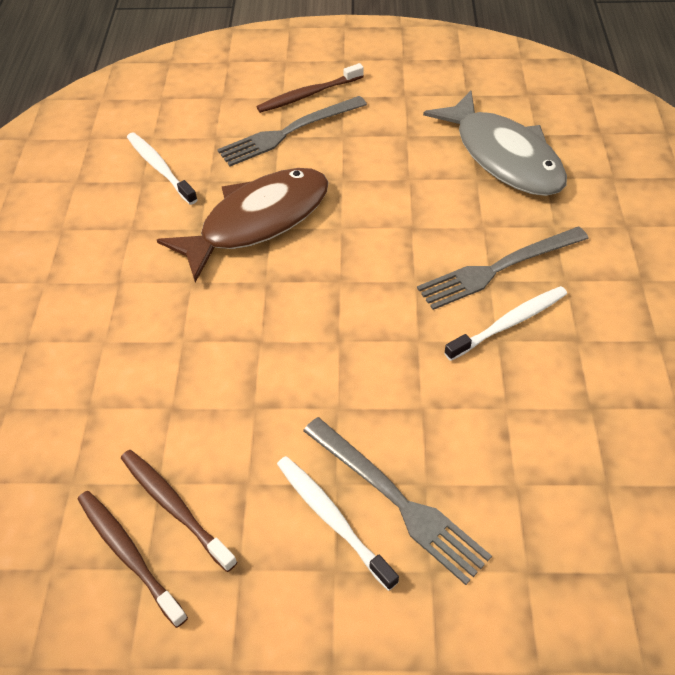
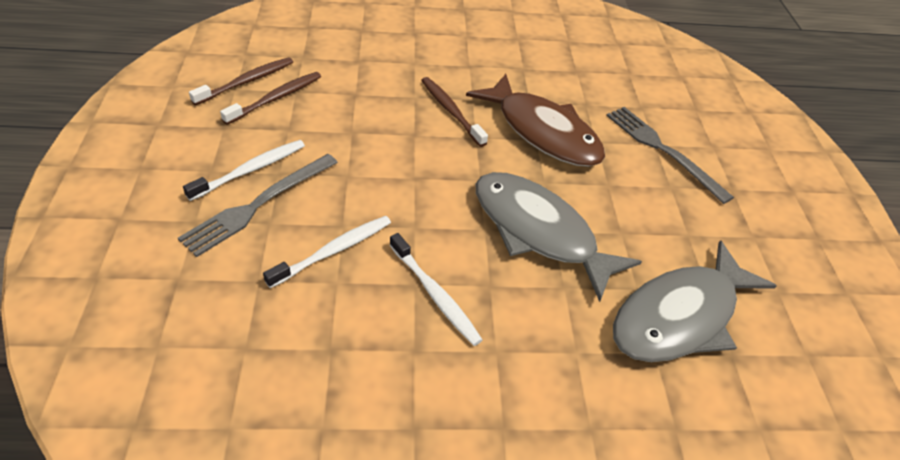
camera: 80 degrees right, 5 degrees down
(160, 168) = (593, 79): white toothbrush -> white toothbrush (333, 251)
(308, 94) = (723, 164): brown toothbrush -> brown toothbrush (451, 111)
(415, 238) = (539, 232): none -> grey fish
(499, 268) = (507, 294): grey fork -> none

